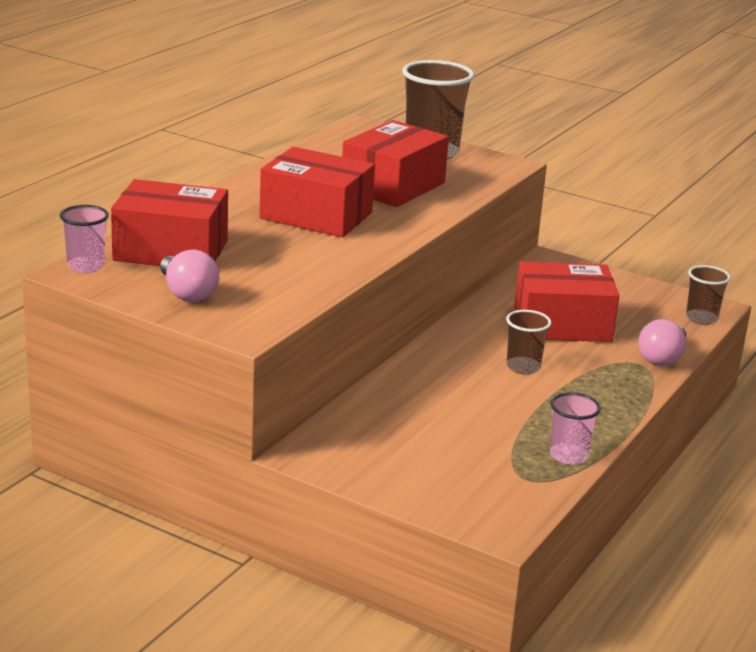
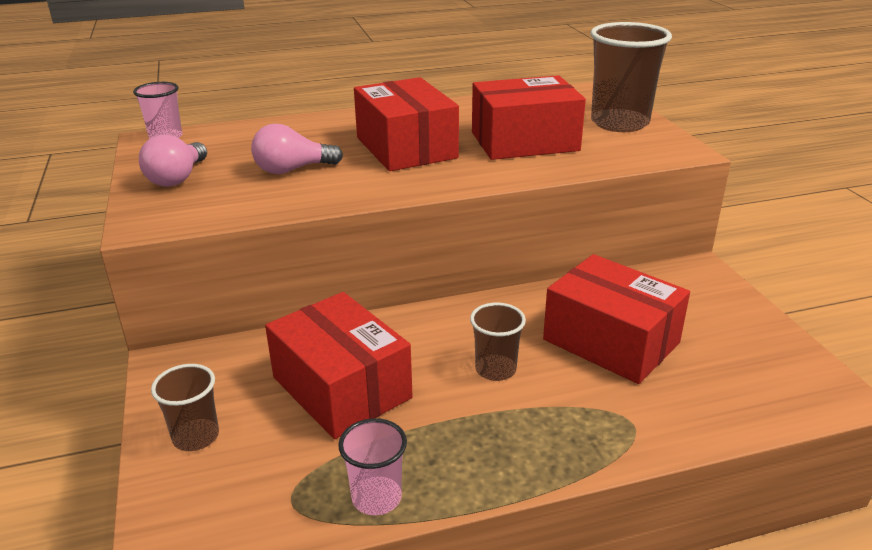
camera: 45 degrees right, 5 degrees up
(171, 250) = (242, 143): red box -> red box (341, 387)
(662, 358) = (674, 431): pink light bulb -> pink light bulb (292, 170)
(701, 318) = (802, 403): brown cup -> brown cup (196, 437)

